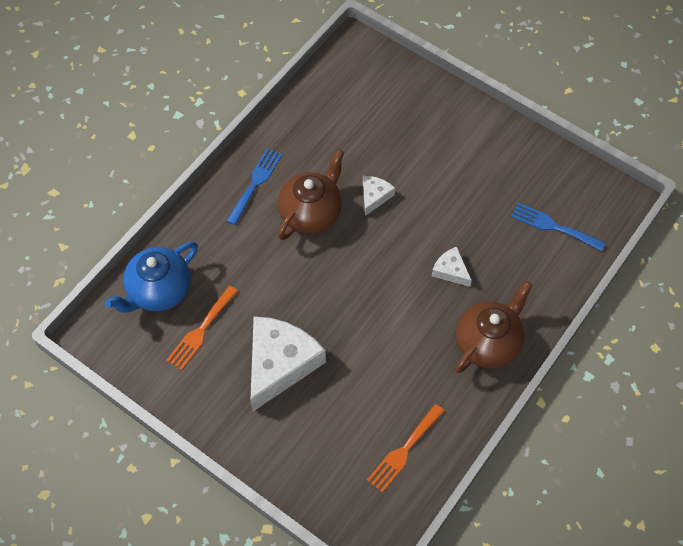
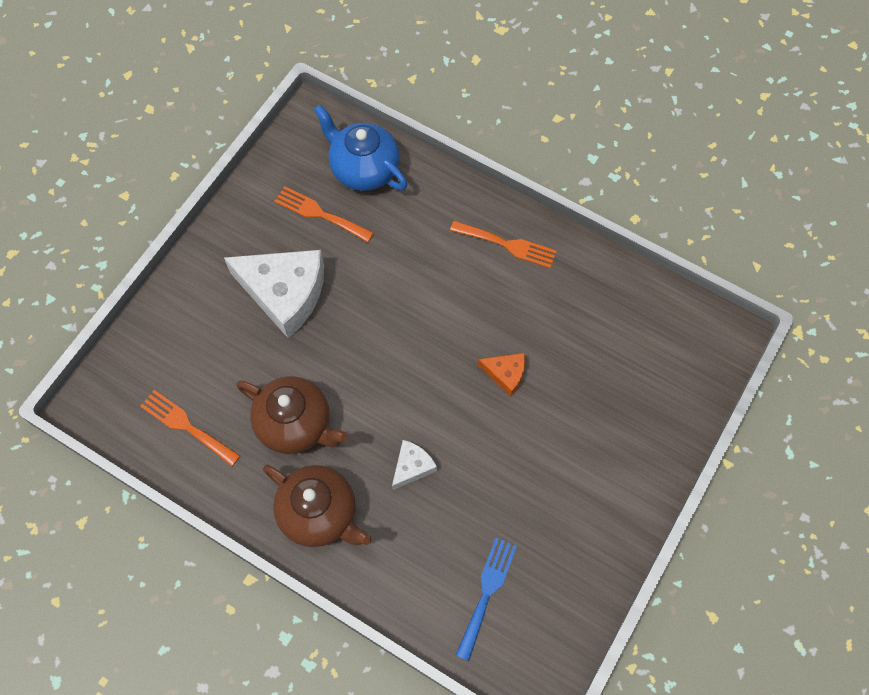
camera: 85 degrees right, 5 degrees up
(255, 183) = (508, 245): blue fork -> orange fork
(311, 212) = (475, 307): brown teapot -> brown teapot (296, 424)
(374, 196) = (505, 374): white cheese -> orange cheese

